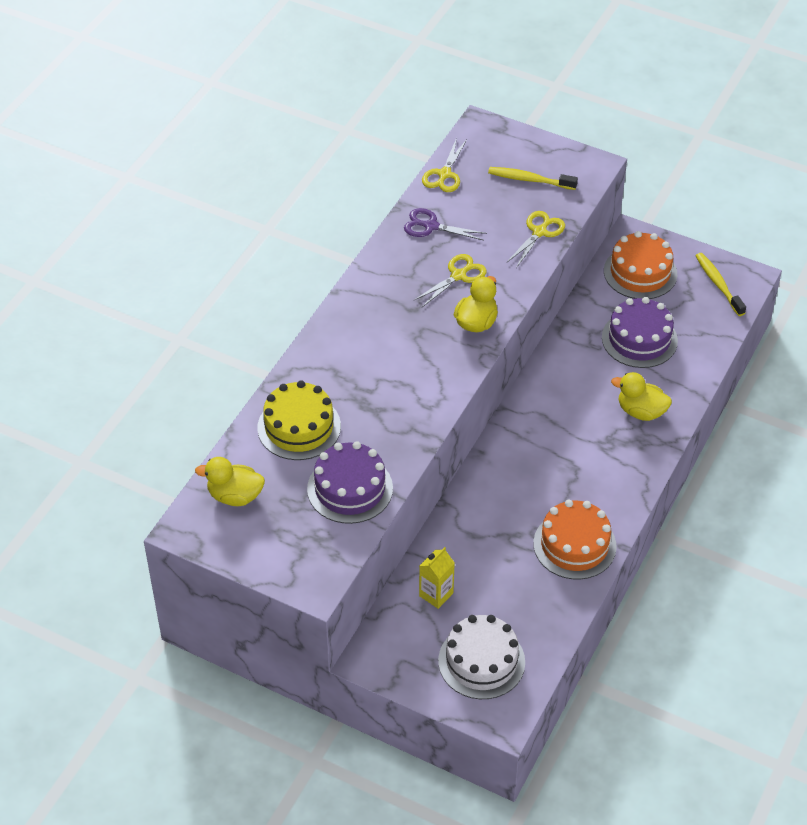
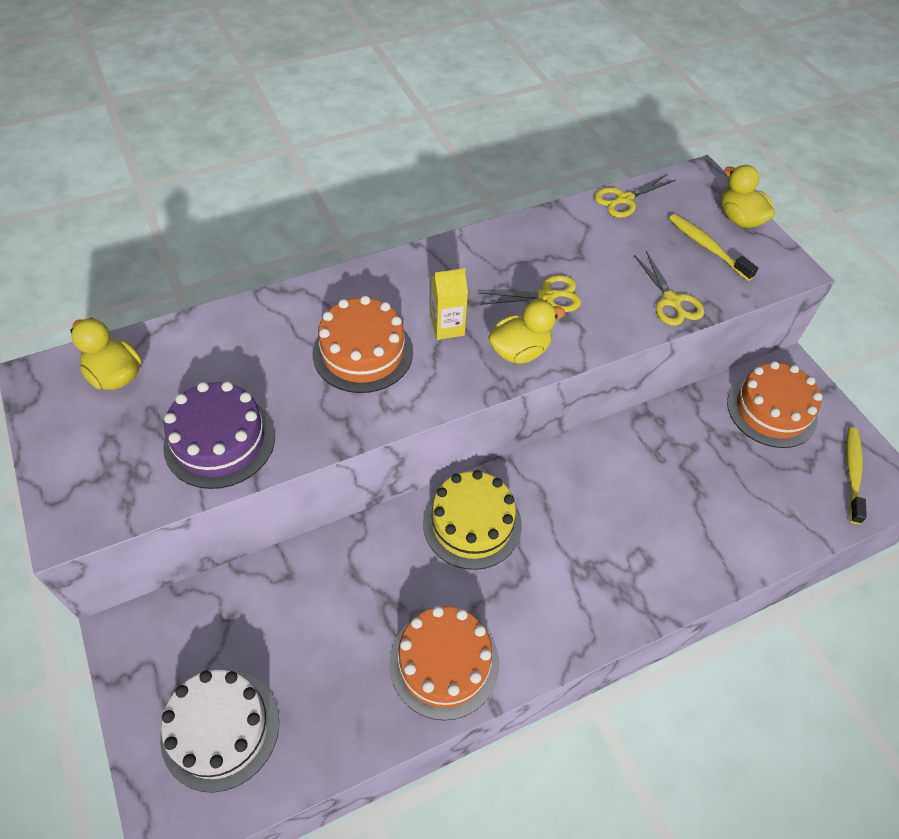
camera: 35 degrees right, 5 degrees up
(299, 427) = (245, 347): yellow cake -> yellow cake (472, 523)
(379, 383) = (363, 352): none -> orange cake
(431, 226) = (565, 237): purple scissors -> none
(436, 594) = (256, 612): yellow carton -> yellow carton (447, 327)
(539, 232) = (671, 301): yellow scissors -> yellow scissors turned 90 degrees clockwise
(639, 339) = (714, 478): purple cake -> none
(641, 411) = (650, 558): yellow duck -> yellow duck (739, 219)

